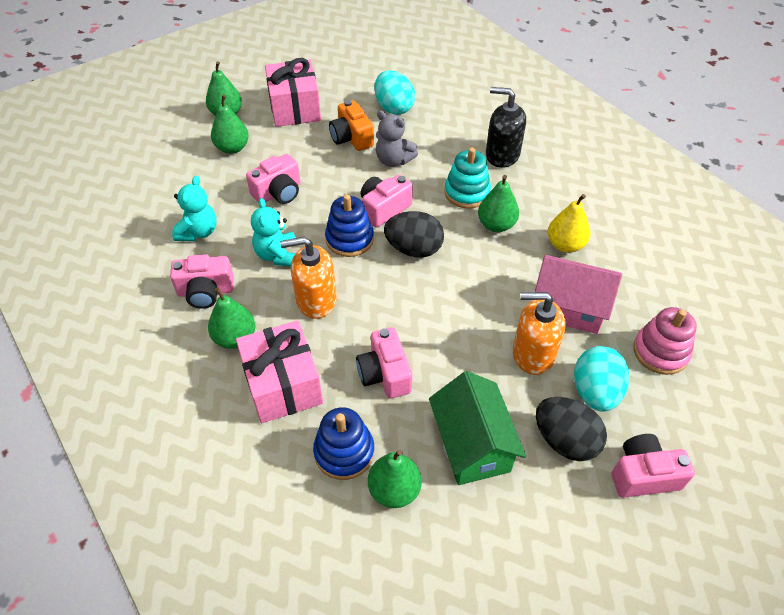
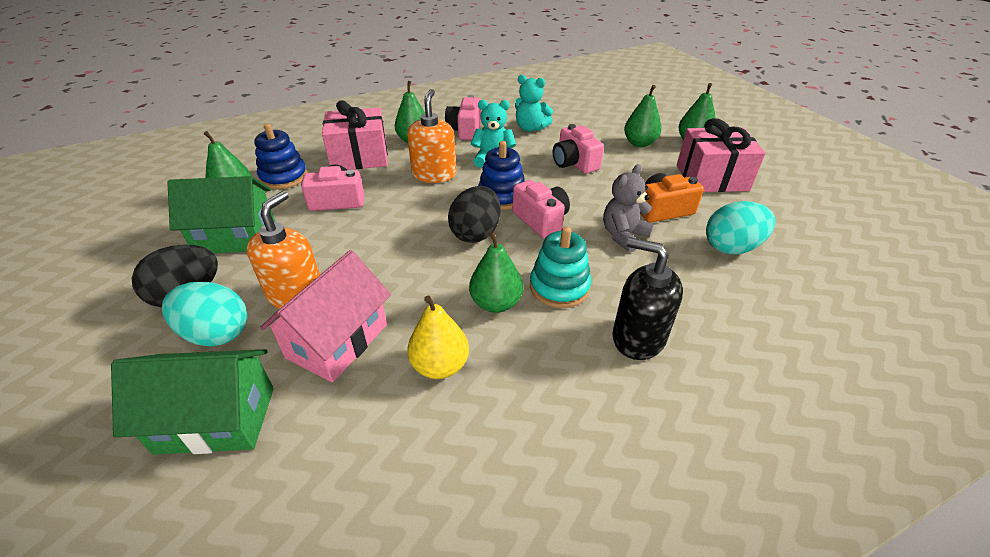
camera: 100 degrees right, 10 degrees down
(502, 155) = (638, 337): black soap dispenser -> black soap dispenser turned 90 degrees counterclockwise
(643, 475) = (101, 345): pink camera -> none
(660, 352) = (216, 419): pink stacking toy -> green house

